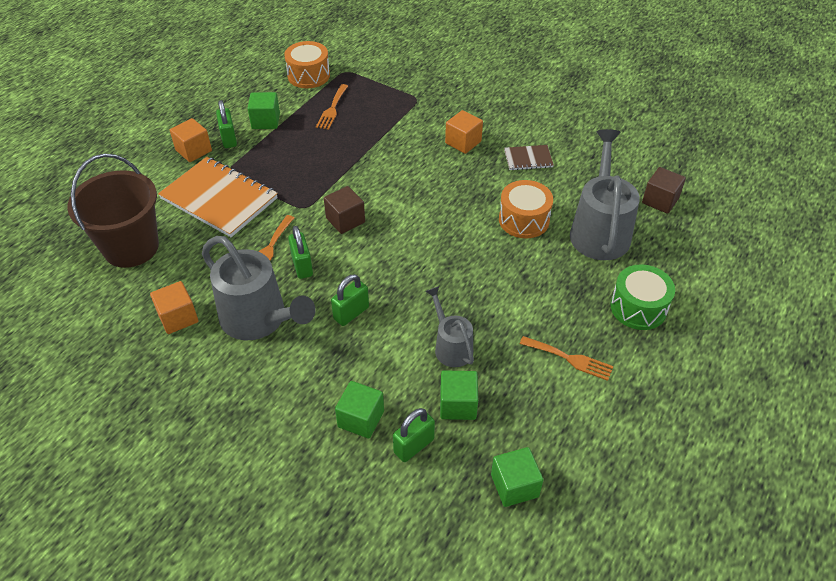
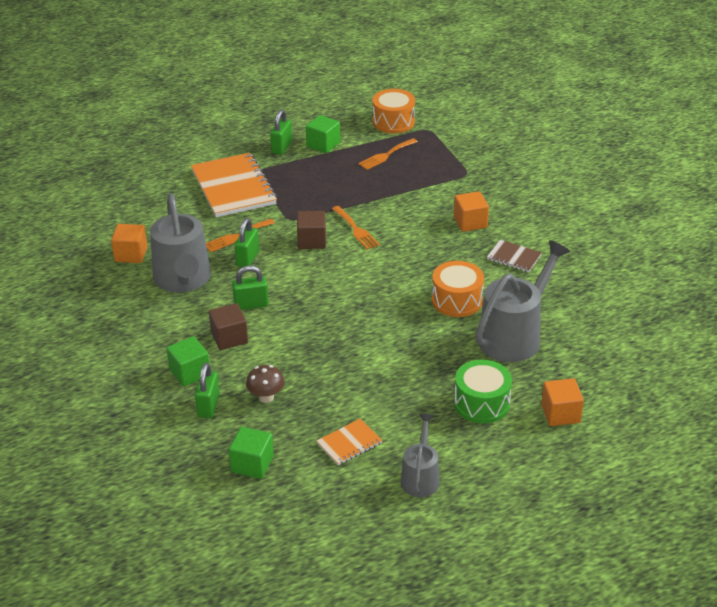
camera: 35 degrees right, 10 degrees down
(131, 247) = (142, 195): brown bucket -> none
(193, 150) = (247, 146): orange cube -> orange cube (560, 414)
(414, 446) = (208, 406): green padlock -> green padlock turned 75 degrees counterclockwise
(451, 346) = (301, 359): grey watering can -> grey watering can (420, 477)
(458, 404) = (266, 397): green cube -> brown mushroom
(570, 359) = (383, 410): orange fork -> orange fork (356, 229)
(575, 410) = (349, 443): none -> orange notebook
(660, 200) = (598, 337): brown cube -> brown cube (229, 338)

